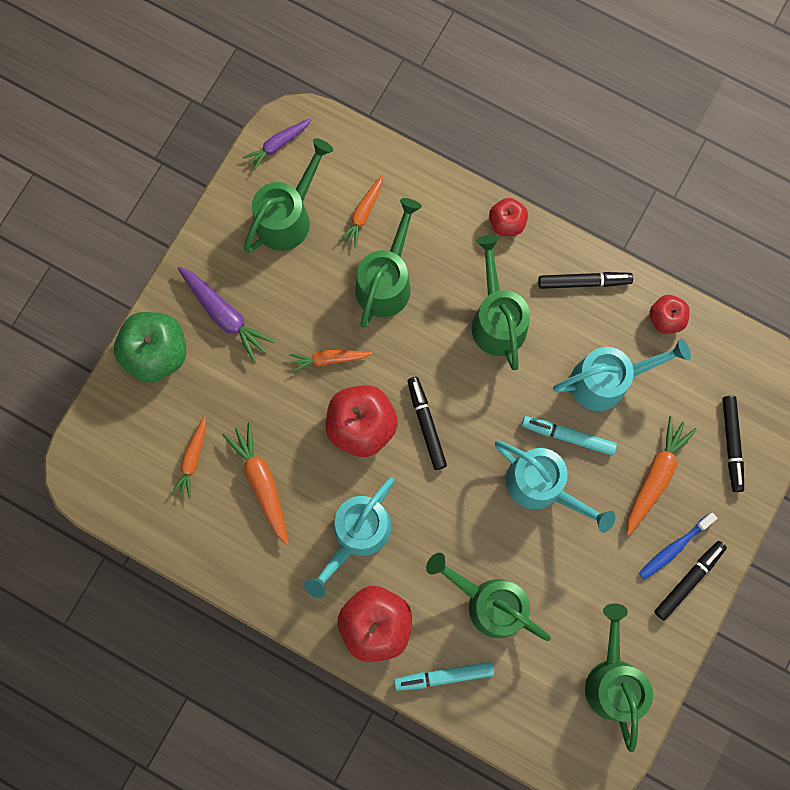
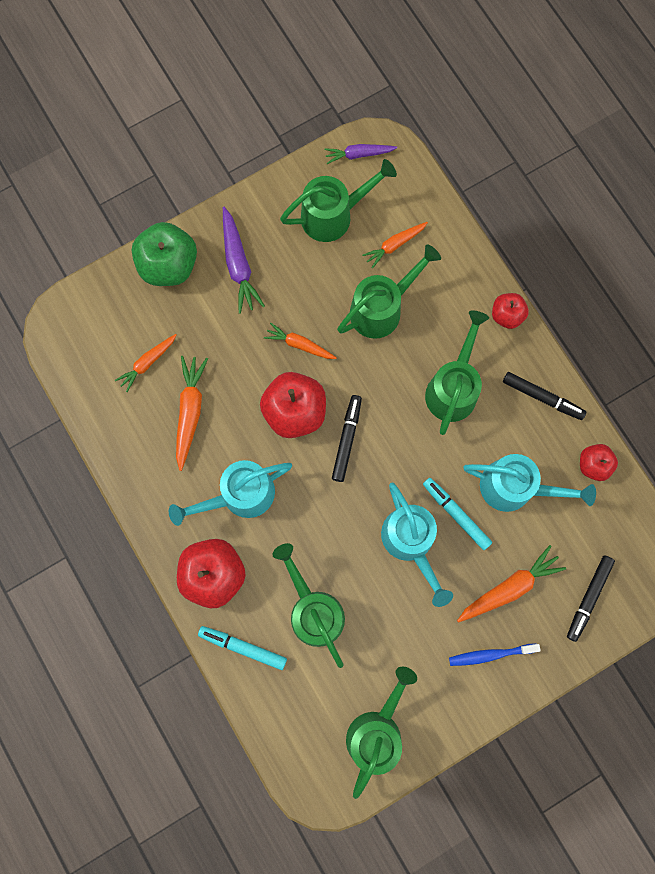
camera: 30 degrees right, 0 degrees up
(689, 580) = (487, 688): black marker -> none

